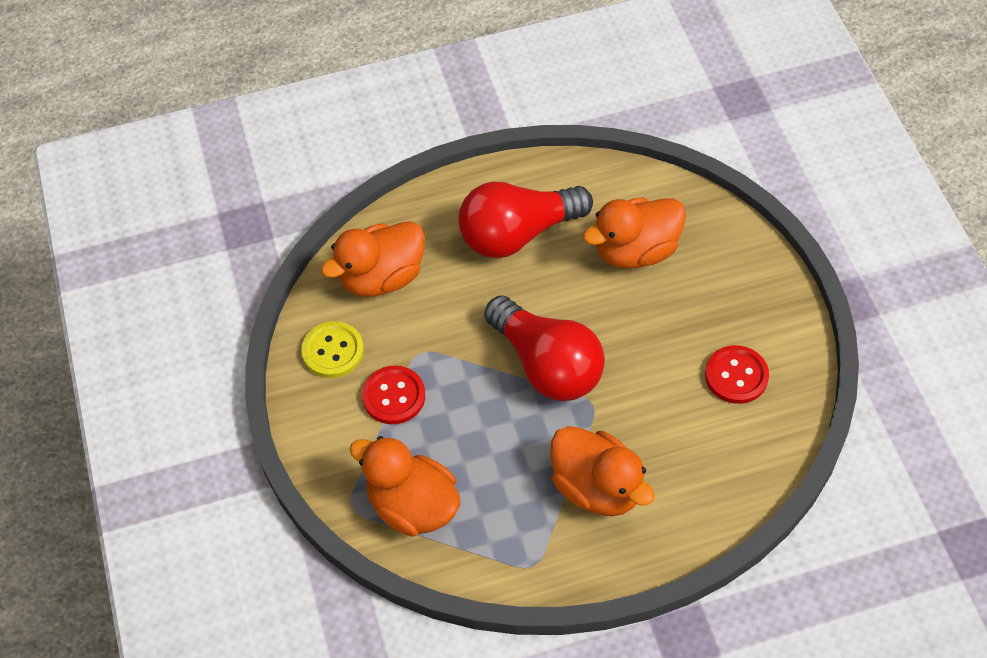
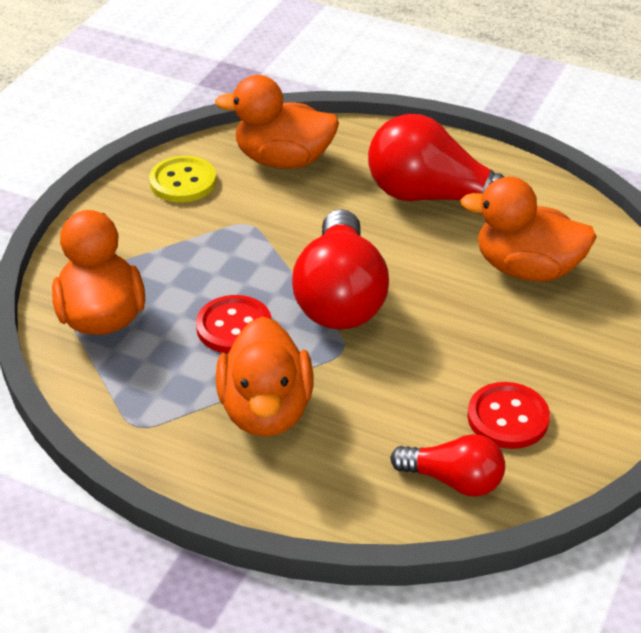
camera: 40 degrees right, 15 degrees down
(394, 396) = (188, 238): red button -> red button (234, 327)
(751, 445) = (453, 480): none -> red light bulb

